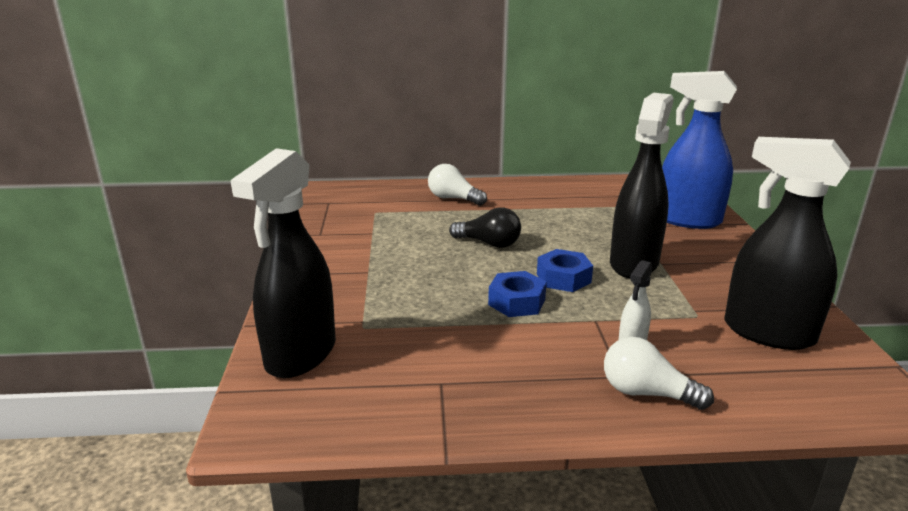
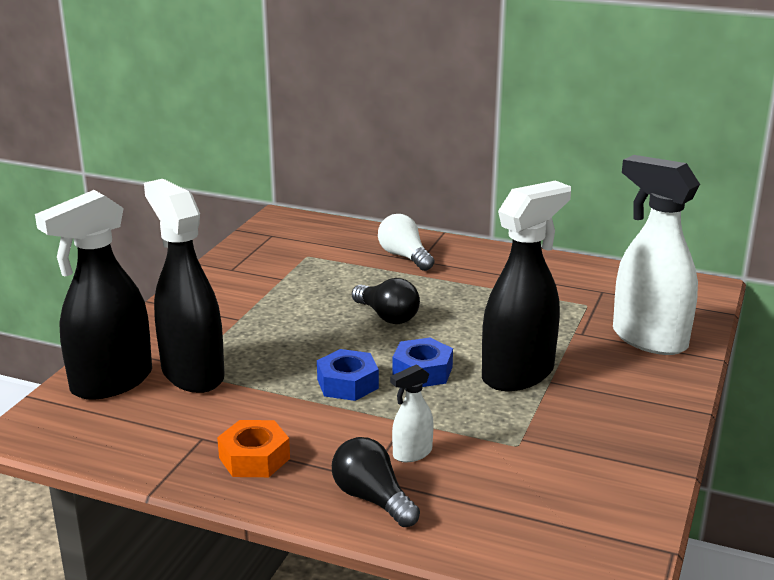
camera: 25 degrees right, 0 degrees up
(508, 387) = (254, 458): none -> orange nut
(646, 393) = (372, 499): white light bulb -> black light bulb
(687, 220) = (648, 339): blue spray bottle -> white spray bottle
(767, 333) = (571, 481): black spray bottle -> black spray bottle (192, 374)

